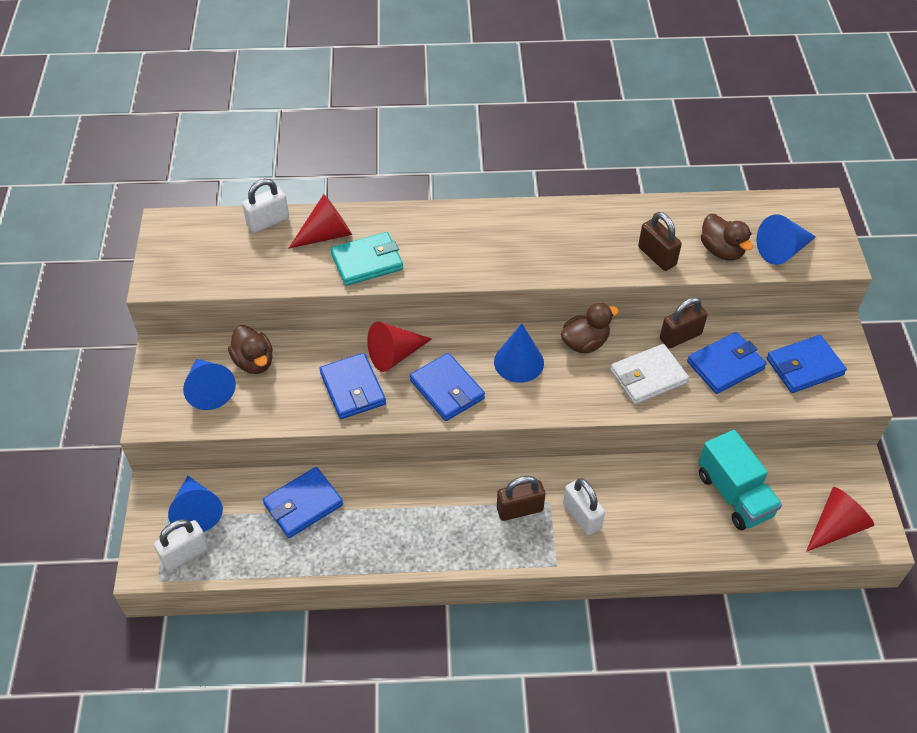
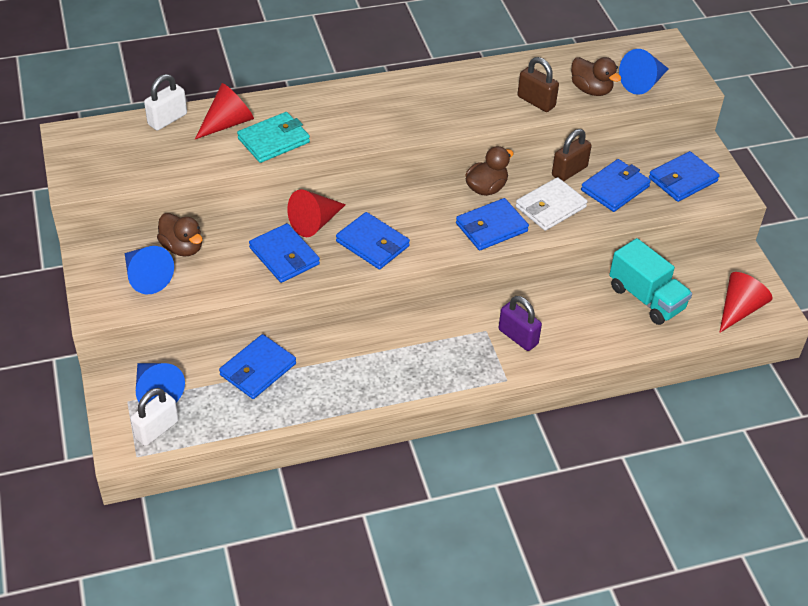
camera: 15 degrees left, 5 degrees down
(519, 362) = (431, 212): blue cone -> none
(519, 509) = (460, 340): brown padlock -> none
(577, 391) = (491, 227): none -> blue wallet
(582, 516) = (518, 337): white padlock -> purple padlock

